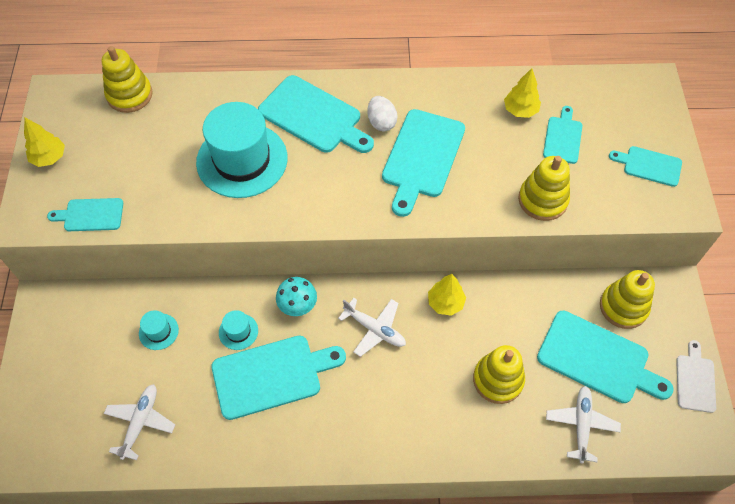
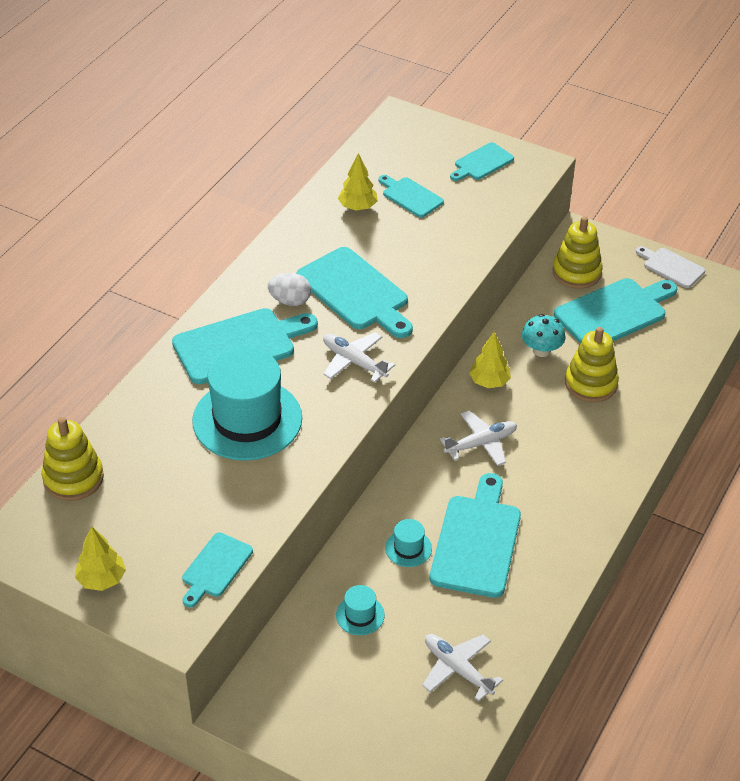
camera: 60 degrees left, 15 degrees down
(297, 305) = (412, 489): turquoise mushroom -> turquoise mushroom (541, 350)
(542, 200) = (465, 239): yellow stacking toy -> none
(581, 425) = (666, 352): white plane -> white plane (354, 362)

